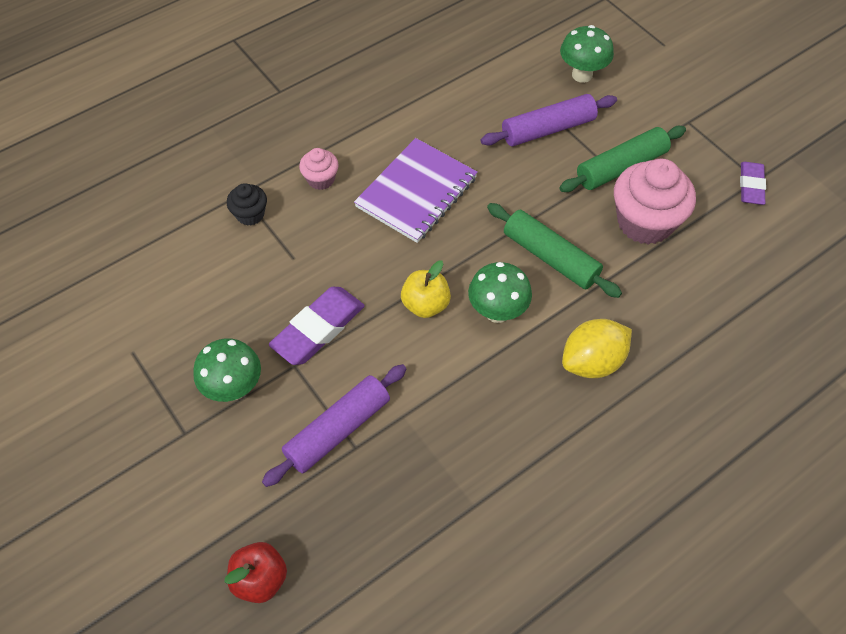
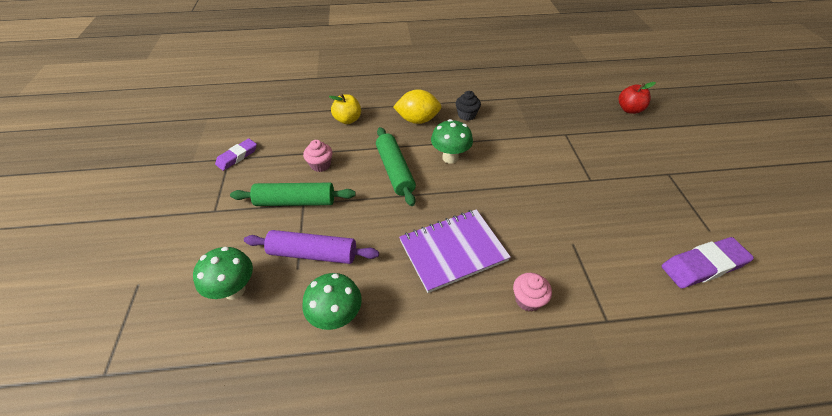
camera: 150 degrees left, 10 degrees down
(234, 388) = (633, 183): green mushroom -> green mushroom (337, 317)
(250, 214) = (602, 295): black cupcake -> black cupcake (466, 115)
(318, 329) = (568, 192): purple eraser -> purple eraser (703, 266)
(337, 429) = (573, 143): purple rolling pin -> none
(425, 304) = (491, 178): yellow apple -> yellow apple (347, 120)
(645, 222) = (320, 165): pink cupcake -> pink cupcake, size x0.51

